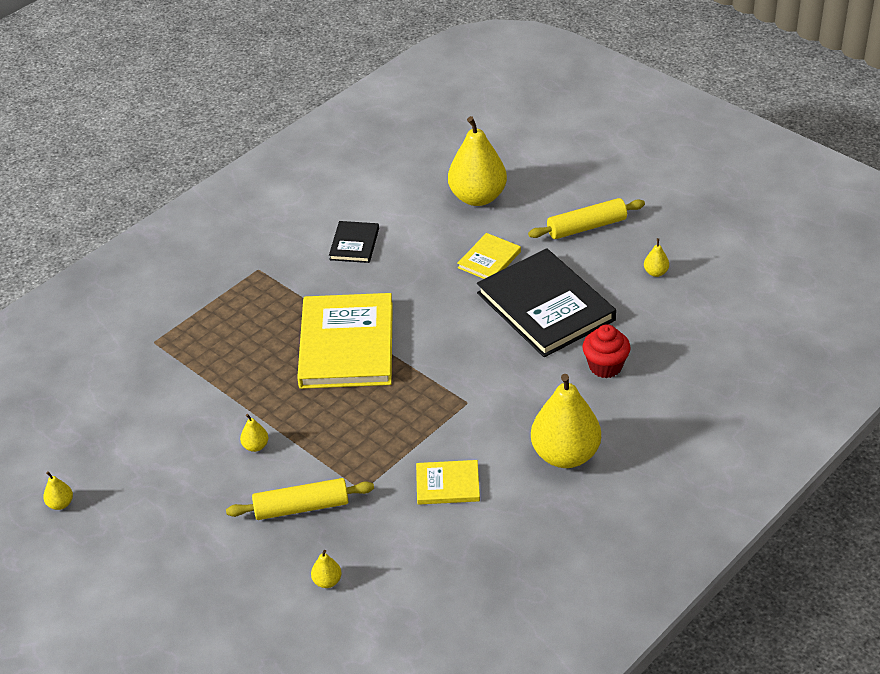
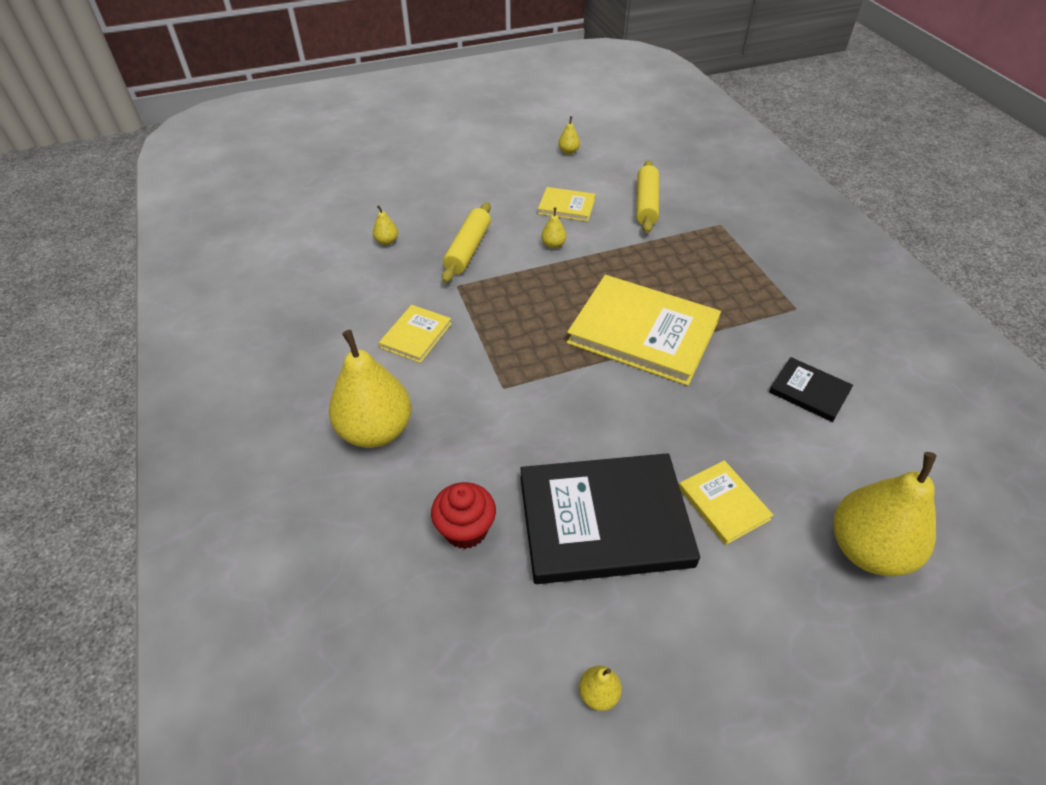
camera: 115 degrees right, 5 degrees up
(180, 462) = (566, 206): none -> yellow book
(586, 227) = (747, 656): yellow rolling pin -> yellow rolling pin (646, 204)

